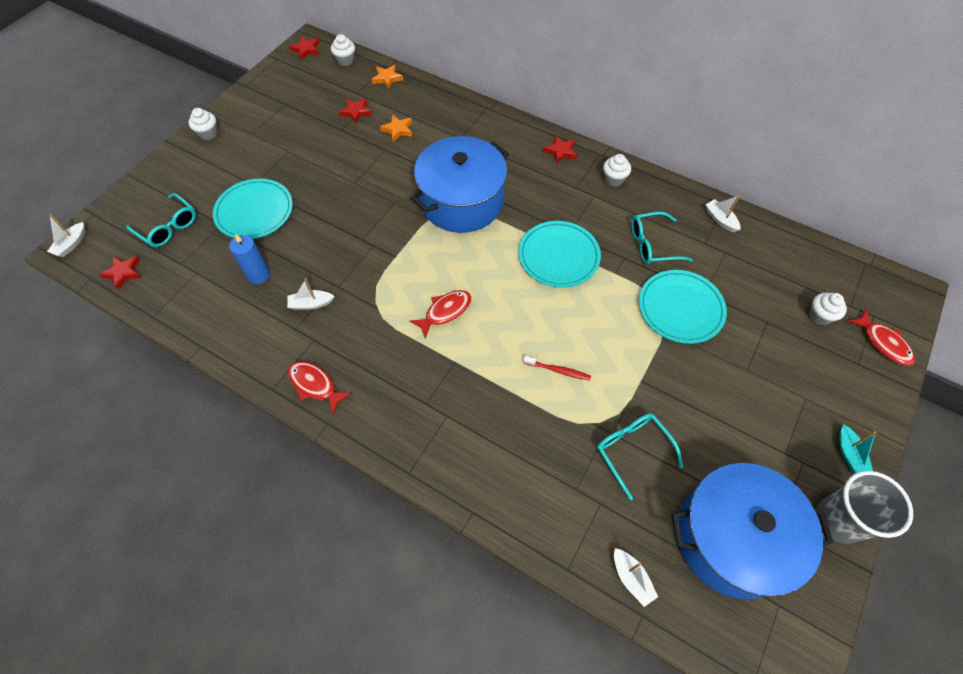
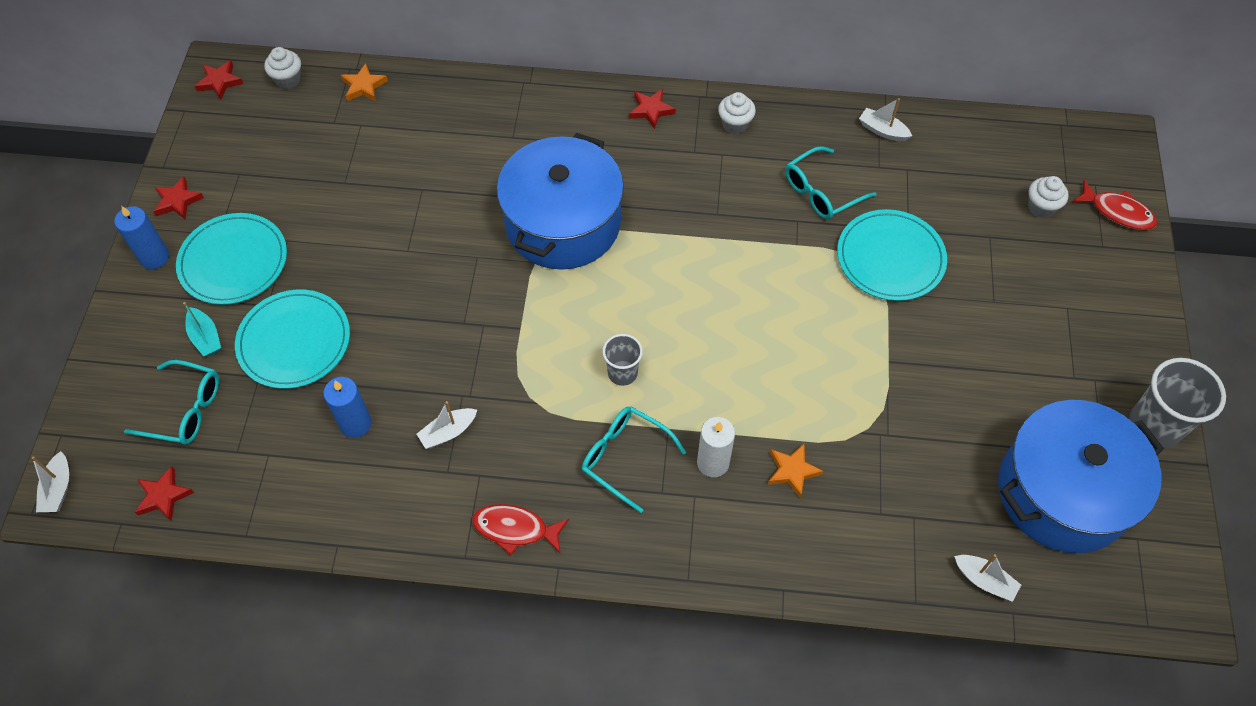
camera: 25 degrees left, 0 degrees up
(208, 134) = (154, 257): white cupcake -> blue candle
(356, 112) = (349, 150): red star -> red star (177, 201)
(398, 130) = (422, 155): orange star -> orange star (792, 471)
(445, 312) = (622, 373): red fish -> grey cup
(472, 398) = (713, 463): none -> white candle
(558, 256) = (720, 249): turquoise plate -> turquoise plate (233, 261)
(558, 370) = (792, 388): red toothbrush -> none
(633, 451) = (919, 445): turquoise glasses -> turquoise glasses (625, 458)
(849, 455) = (1136, 351): turquoise boat -> turquoise boat (205, 337)

